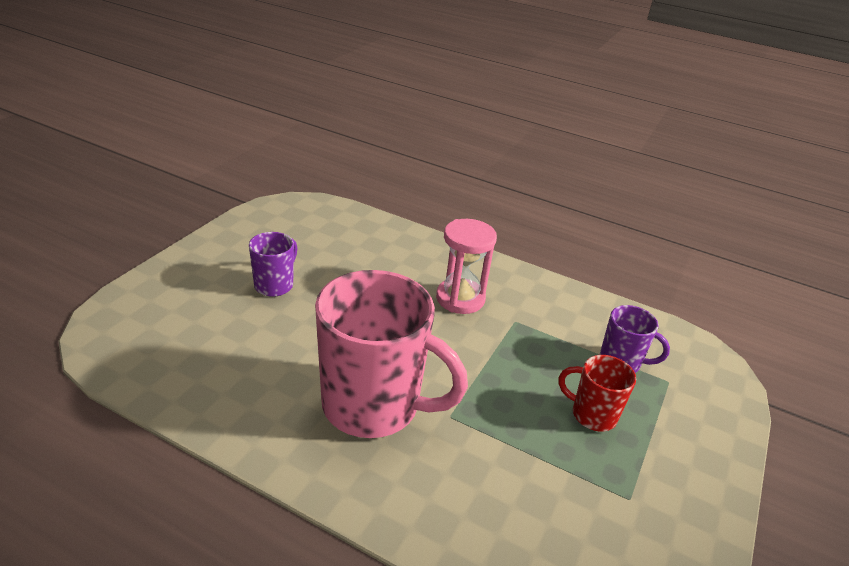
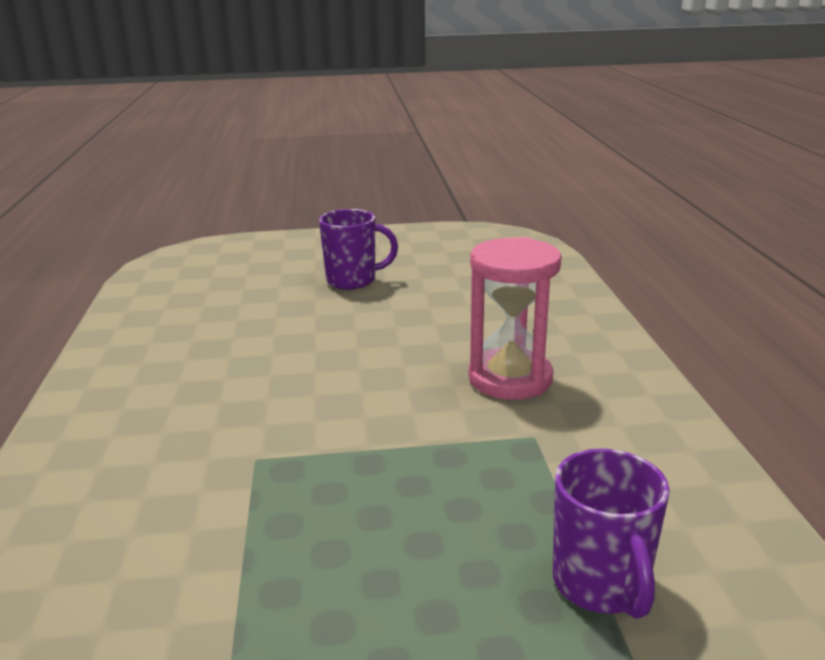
camera: 60 degrees right, 10 degrees down
(373, 406) = (219, 402): pink mug -> none
(592, 415) = (406, 595): red mug -> none

